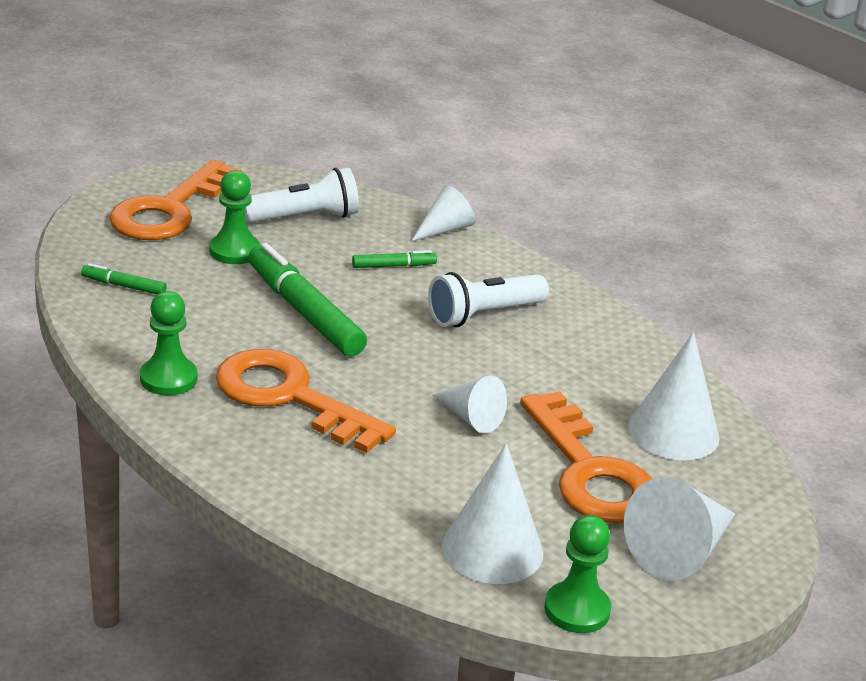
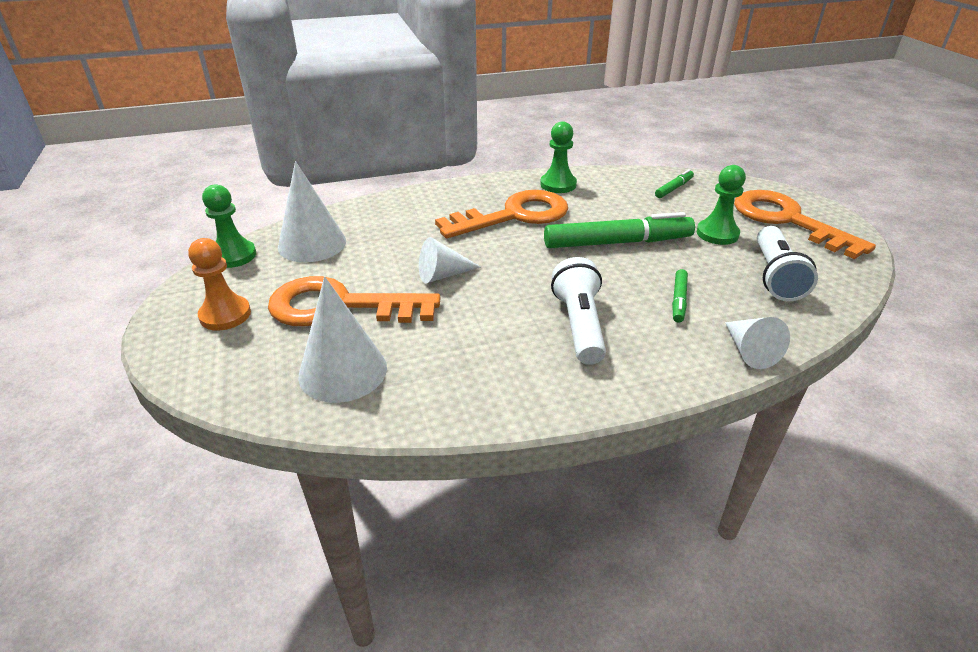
camera: 120 degrees right, 5 degrees up
(680, 551) = (225, 315): white cone -> orange pawn

